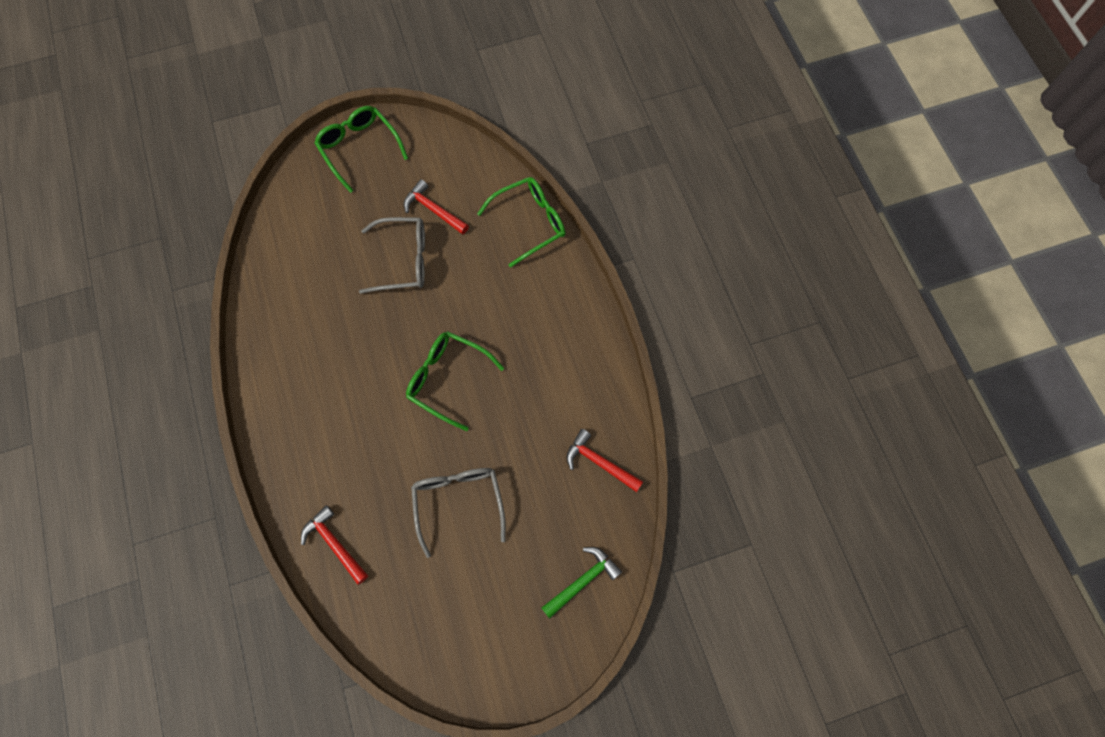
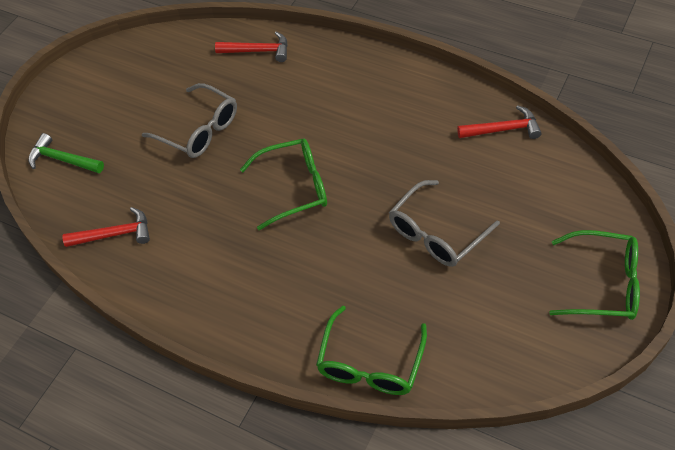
camera: 140 degrees right, 15 degrees down
(433, 210) = (467, 294): red hammer -> red hammer (503, 129)
(582, 581) = (63, 160): green hammer -> green hammer turned 105 degrees clockwise

